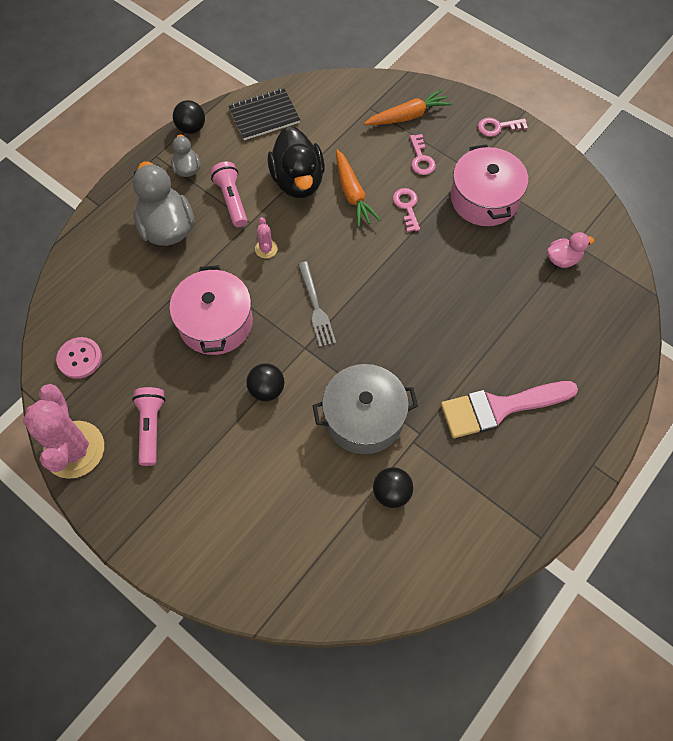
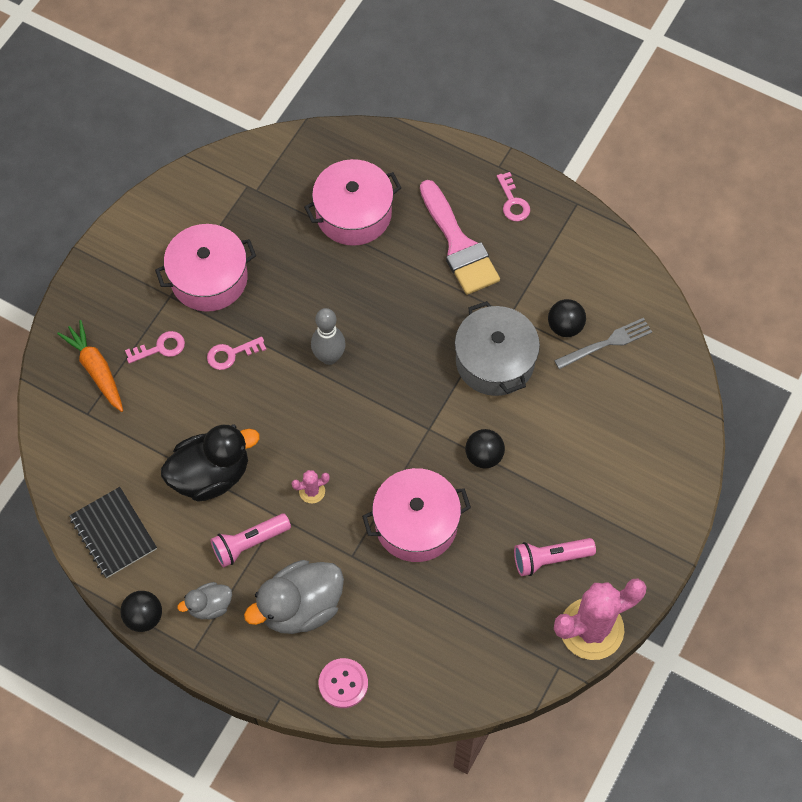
camera: 100 degrees left, 0 degrees up
(80, 358) = (488, 656): pink button -> pink button (343, 683)
(316, 307) = (378, 426): grey fork -> grey fork (606, 343)
(352, 194) = (221, 413): orange carrot -> none
(392, 279) = (329, 357): none -> grey bowling pin
(497, 127) = (103, 273): pink key -> pink key (513, 202)
(543, 320) = (353, 214): none -> pink pot
(563, 259) = (277, 200): pink duck -> none

